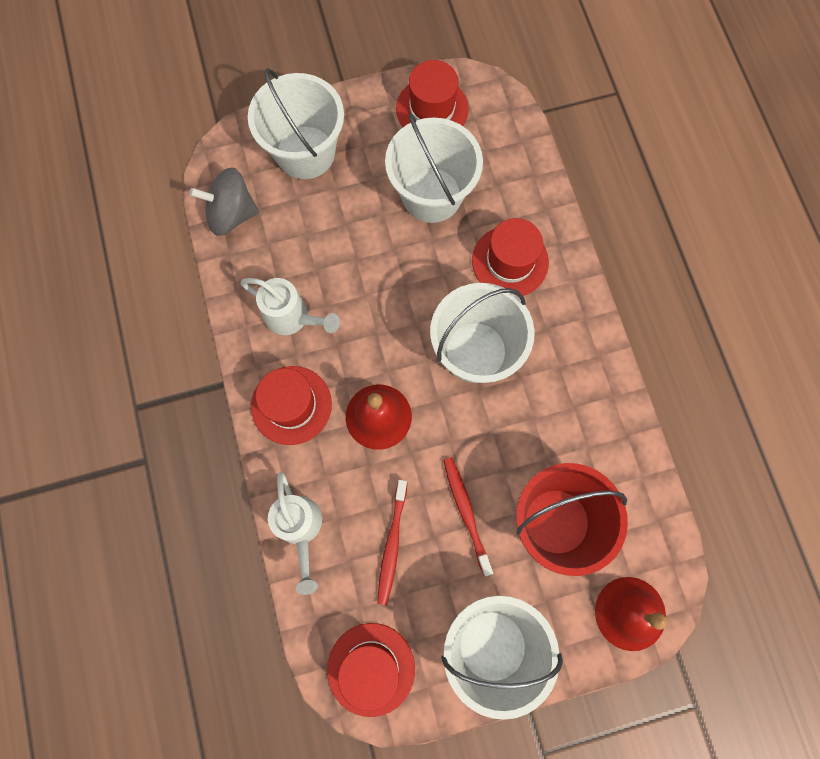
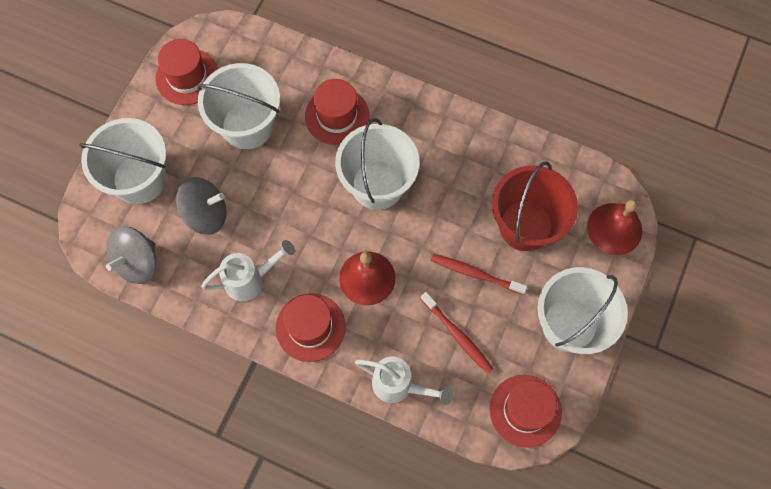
camera: 50 degrees left, 5 degrees down
(320, 231) = (206, 214): none -> grey spinning top

